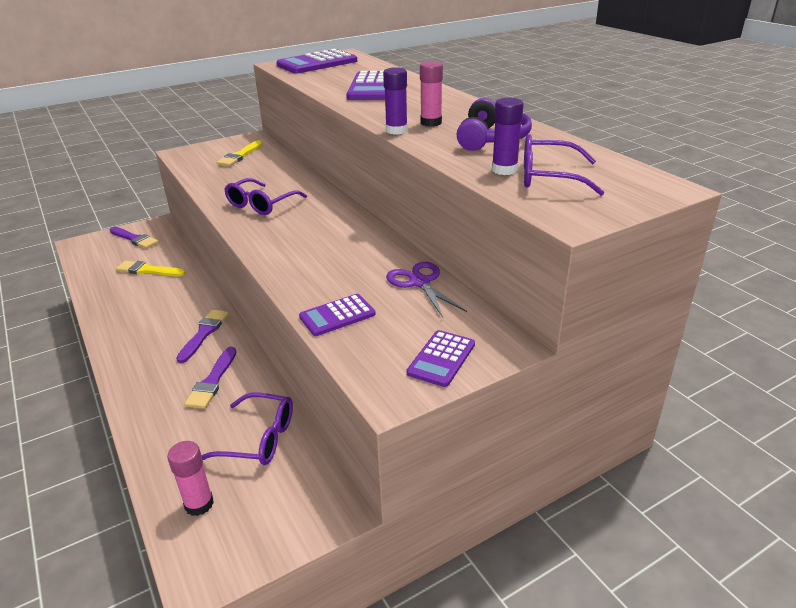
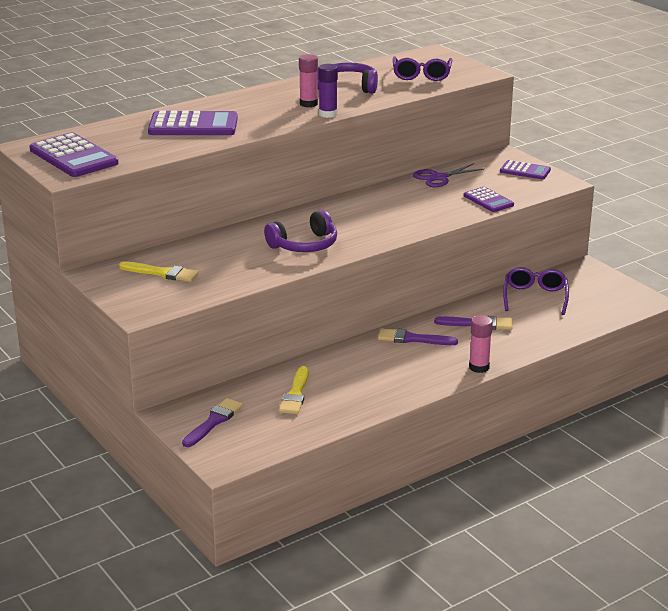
camera: 95 degrees left, 5 degrees down
(199, 504) = (599, 309): pink glue stick -> pink glue stick (479, 367)
(261, 204) = (304, 245): purple glasses -> purple headphones
(504, 170) = (410, 85): purple glue stick -> none

